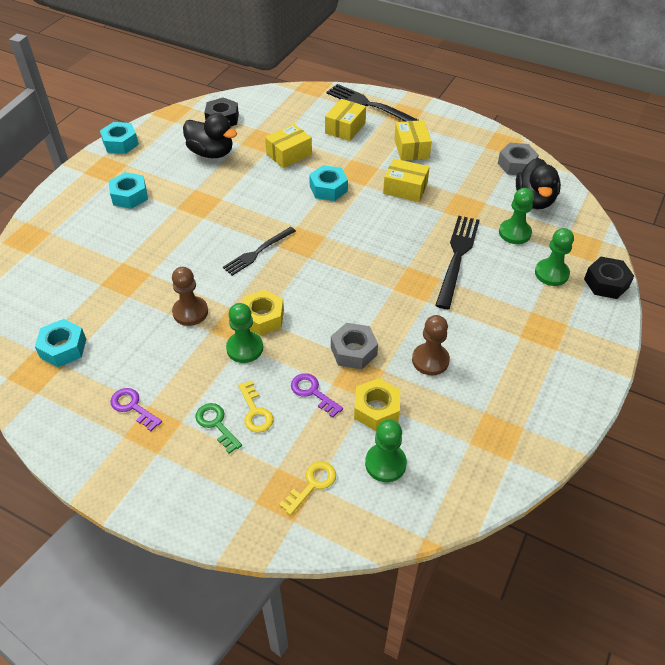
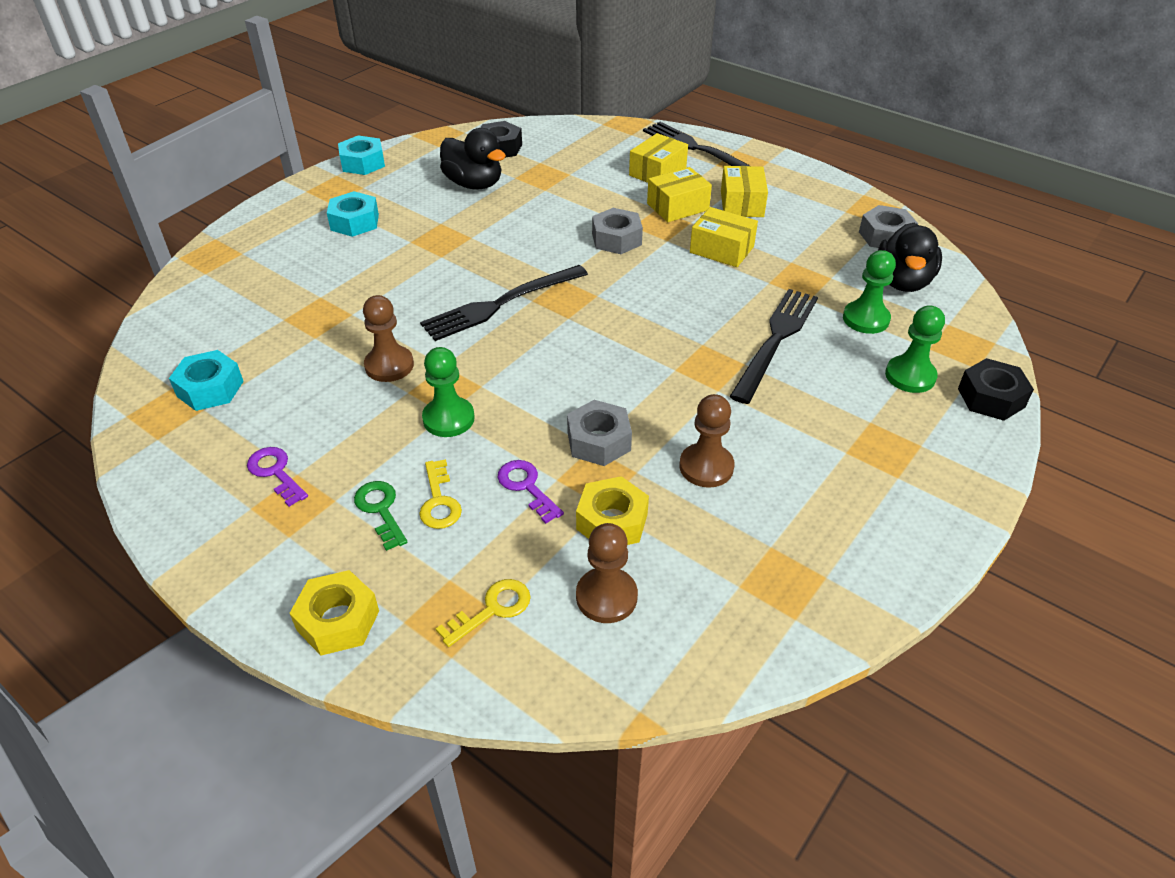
camera: 10 degrees right, 5 degrees down
(257, 252) = (500, 304): black fork -> black fork, size x1.52
(263, 317) = (484, 384): yellow nut -> yellow nut (338, 620)
(289, 154) = (574, 195): yellow box -> yellow box (677, 207)
(328, 188) = (616, 239): turquoise nut -> grey nut
(385, 463) = (606, 597): green pawn -> brown pawn

